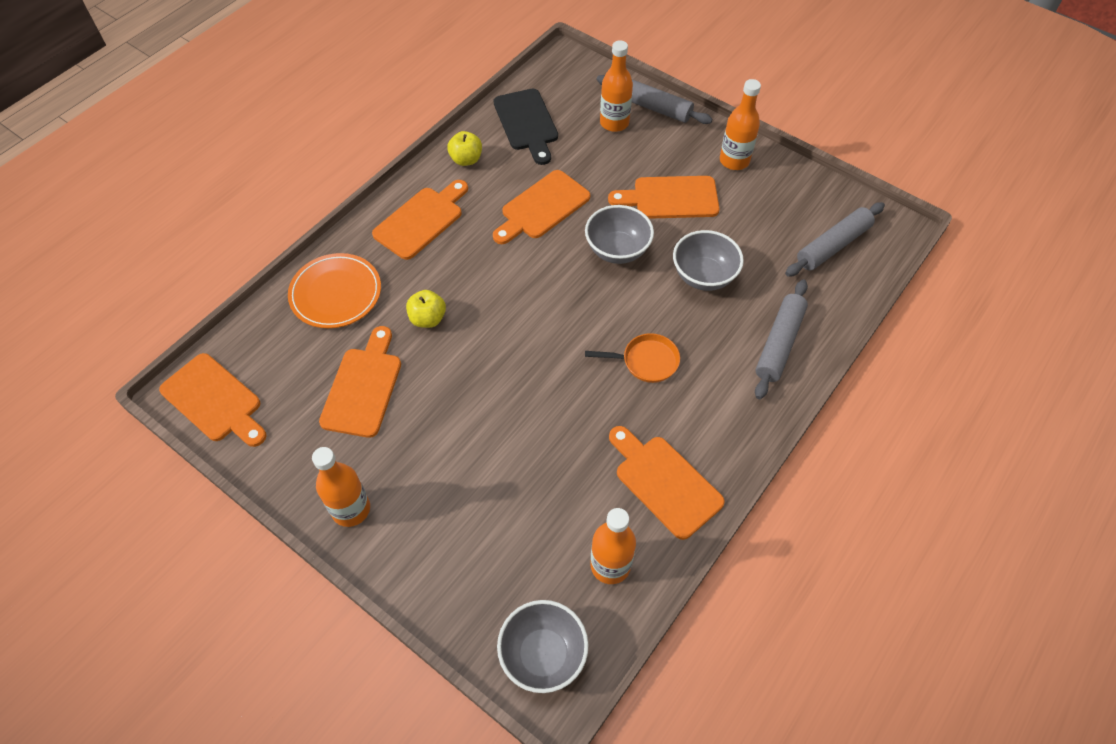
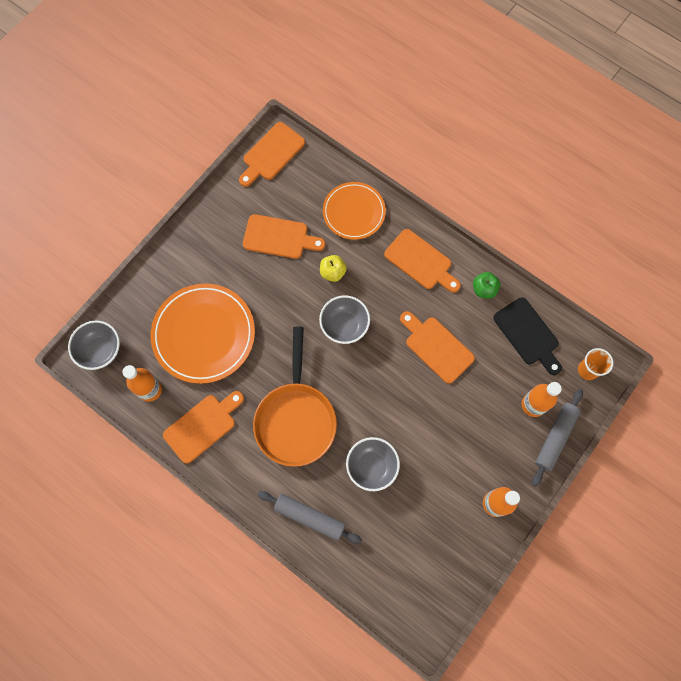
camera: 90 degrees right, 15 degrees up
(351, 509) = (195, 240): orange bottle -> none
(466, 159) = (484, 289): yellow apple -> green apple
(518, 488) = (204, 334): none -> orange plate
(527, 123) = (528, 334): black cutting board -> black cutting board turned 105 degrees counterclockwise
(571, 76) = (587, 370): none -> orange cup
(617, 250) = (396, 402): grey bowl -> grey bowl (344, 326)
(646, 361) = (295, 419): orange pan -> orange pan, size x2.09
(670, 198) = (450, 447): orange cutting board -> none
(833, 246) = (404, 575): grey rolling pin -> none

